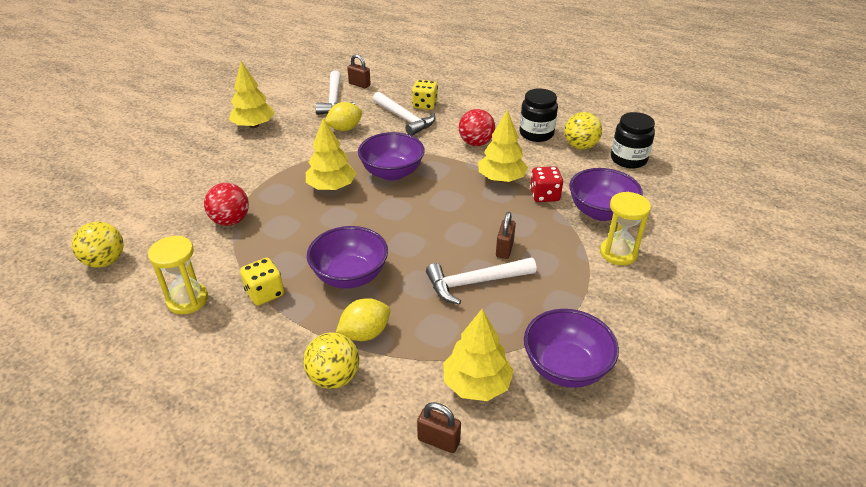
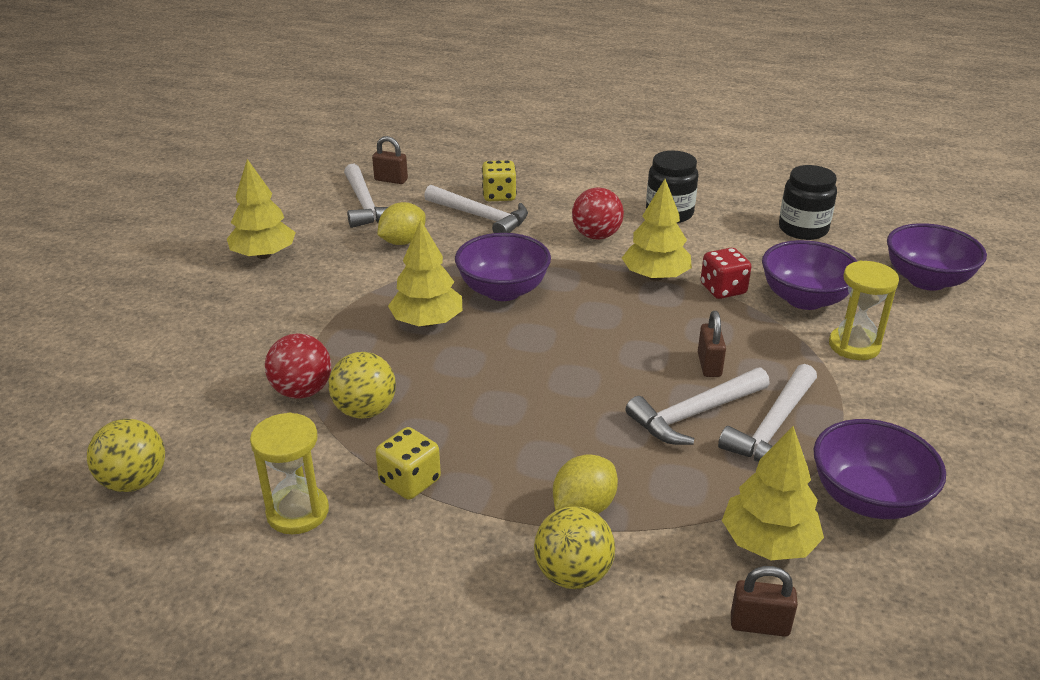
camera: 15 degrees left, 5 degrees down
(350, 276) = (520, 436): purple bowl -> purple bowl (926, 280)
(525, 303) = (773, 428): none -> white hammer
(580, 146) = (734, 221): yellow ball -> yellow ball (365, 410)

